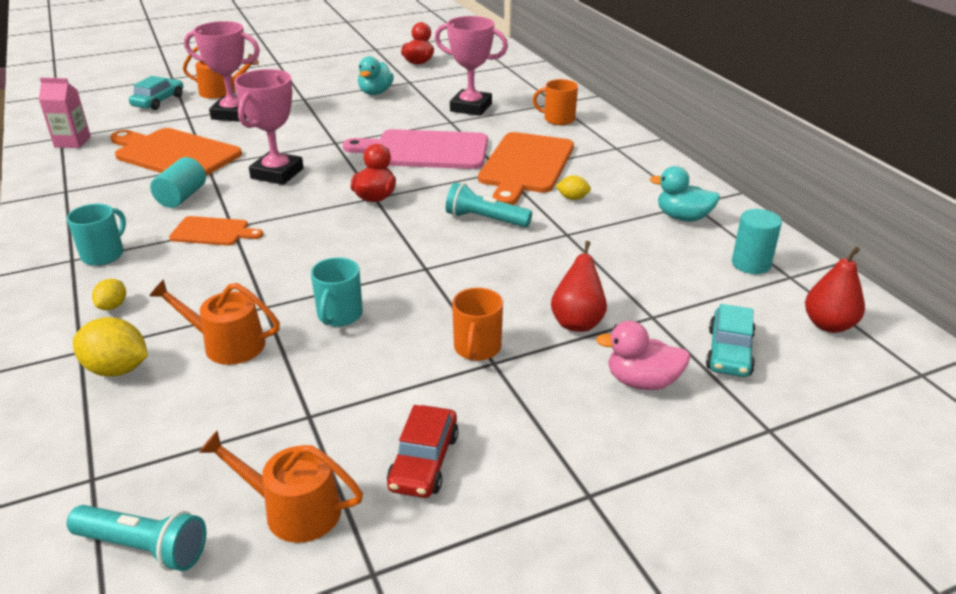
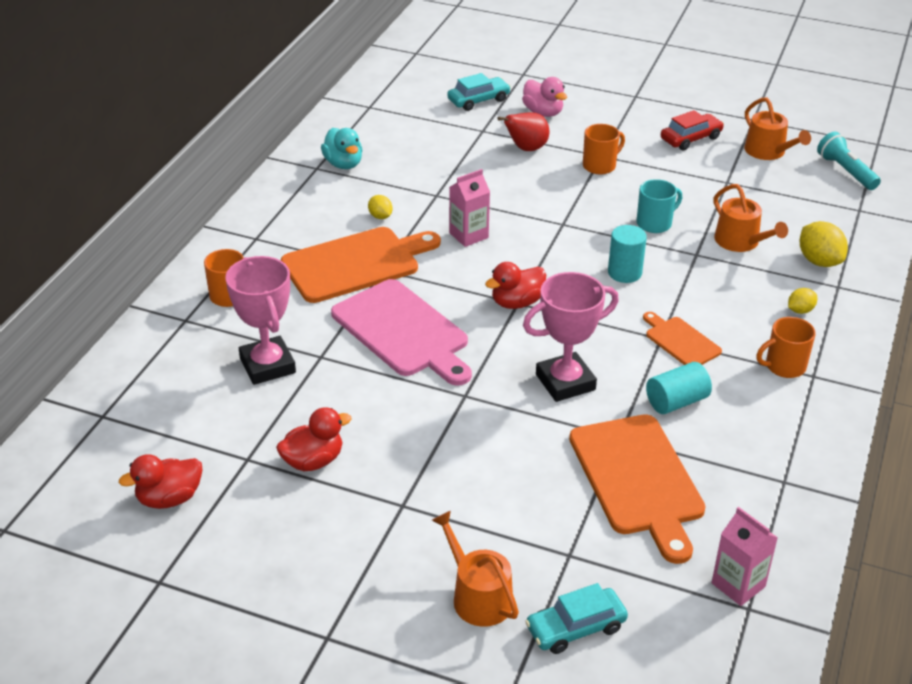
camera: 135 degrees left, 5 degrees up
(104, 255) = (784, 366): turquoise mug -> orange mug
(233, 114) = (512, 524): pink trophy -> none
(375, 93) = (313, 461): turquoise duck -> red duck
(485, 219) = (468, 235): turquoise flashlight -> pink carton
(751, 264) = (373, 122): turquoise cylinder -> turquoise cylinder (624, 273)
(828, 325) = (407, 83): red pear -> none

